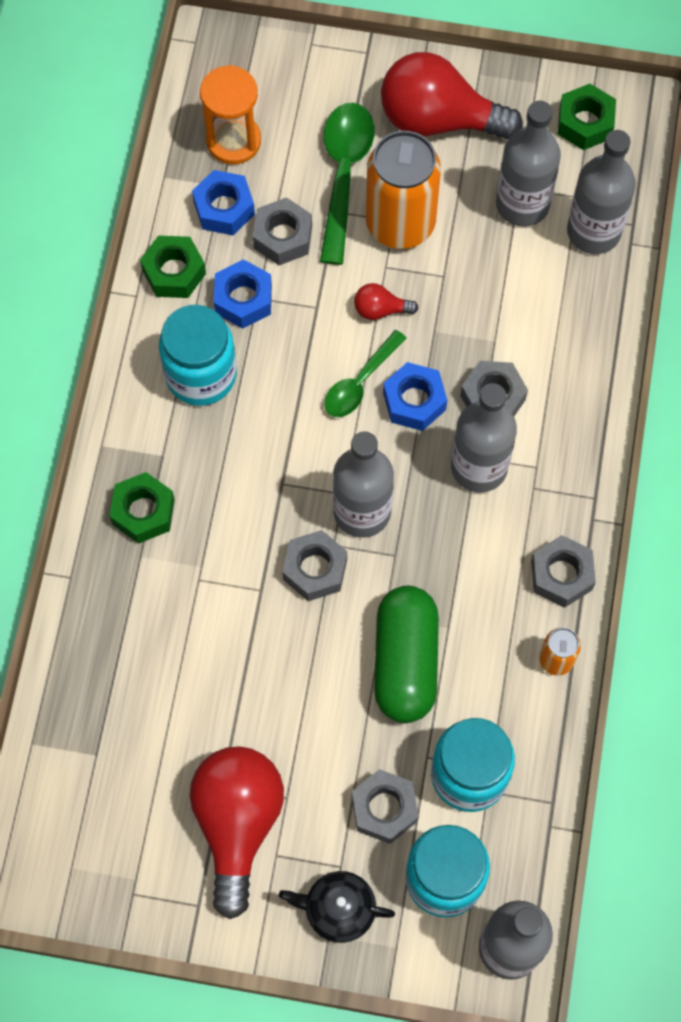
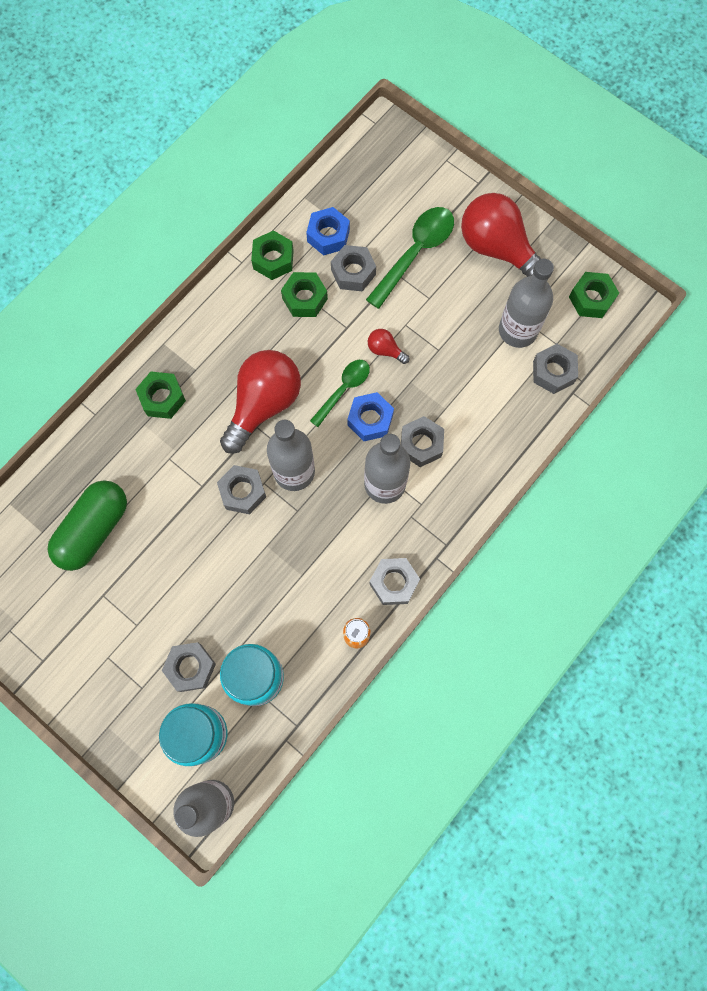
camera: 30 degrees right, 5 degrees up
(201, 375) = (249, 332): turquoise jar -> none
(233, 141) = (360, 196): orange hourglass -> none
(237, 824) = (97, 624): red light bulb -> red light bulb (264, 404)
(243, 299) = (305, 298): blue nut -> green nut
(338, 909) = (123, 714): black teapot -> none
(360, 382) = (344, 389): green spoon -> green spoon turned 150 degrees clockwise
(400, 223) = (432, 302): orange can -> none
(405, 661) = (262, 582): green capsule -> green capsule (94, 530)
(593, 231) = (553, 372): grey bottle -> grey nut

